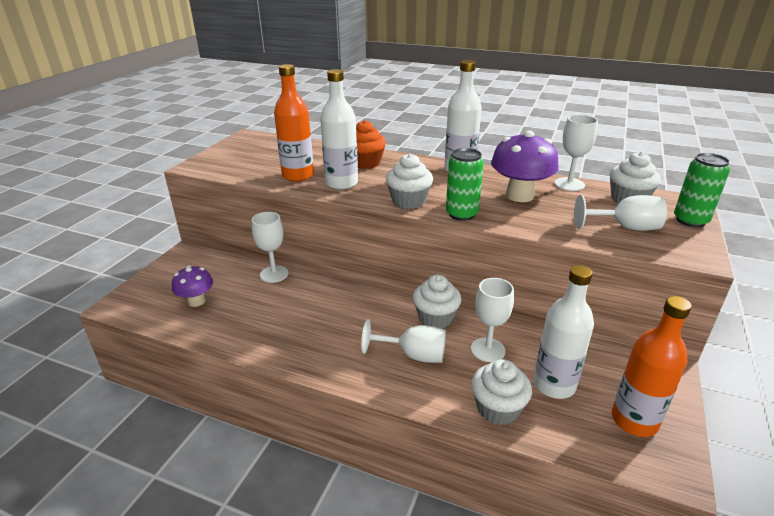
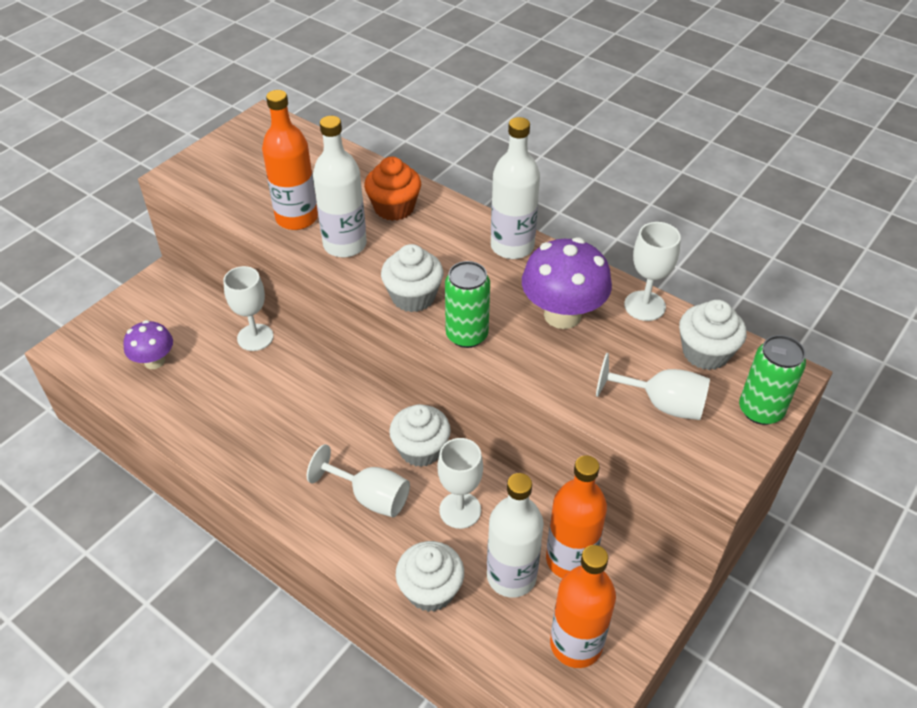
camera: 15 degrees right, 15 degrees up
(589, 364) = (570, 559): none -> orange bottle

